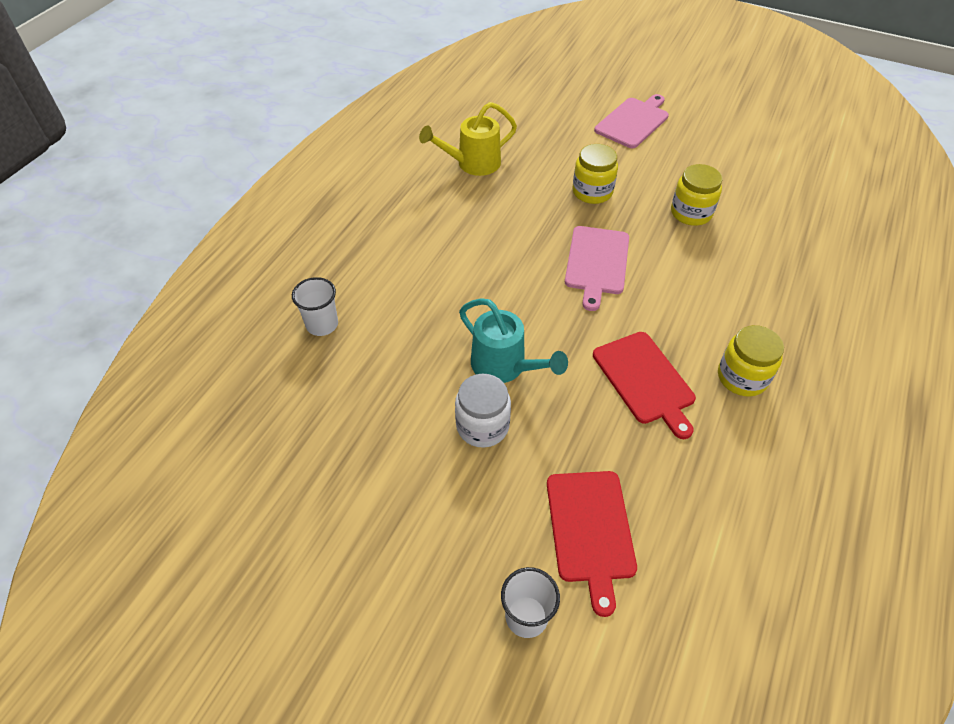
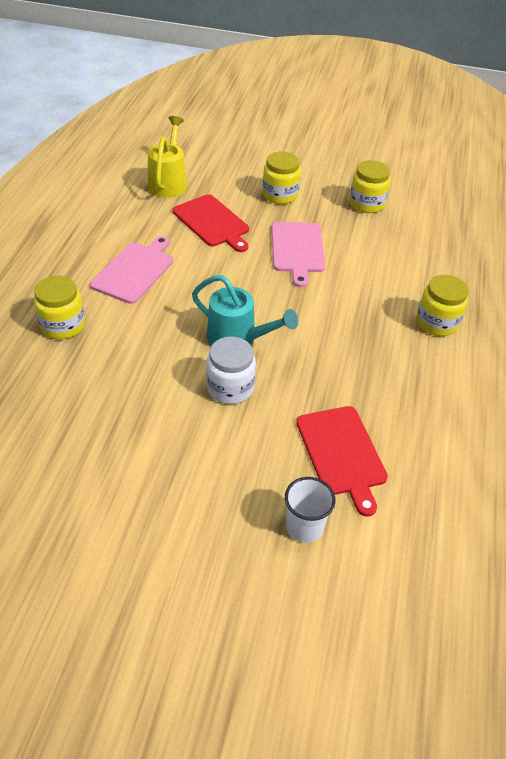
camera: 15 degrees left, 5 degrees down
(322, 324) = (63, 325): white cup -> yellow jar
(472, 164) = (169, 182): yellow watering can -> yellow watering can turned 135 degrees clockwise
(633, 121) = (301, 137): pink cutting board -> pink cutting board (134, 271)
(645, 380) = (359, 335): red cutting board -> red cutting board (212, 222)

